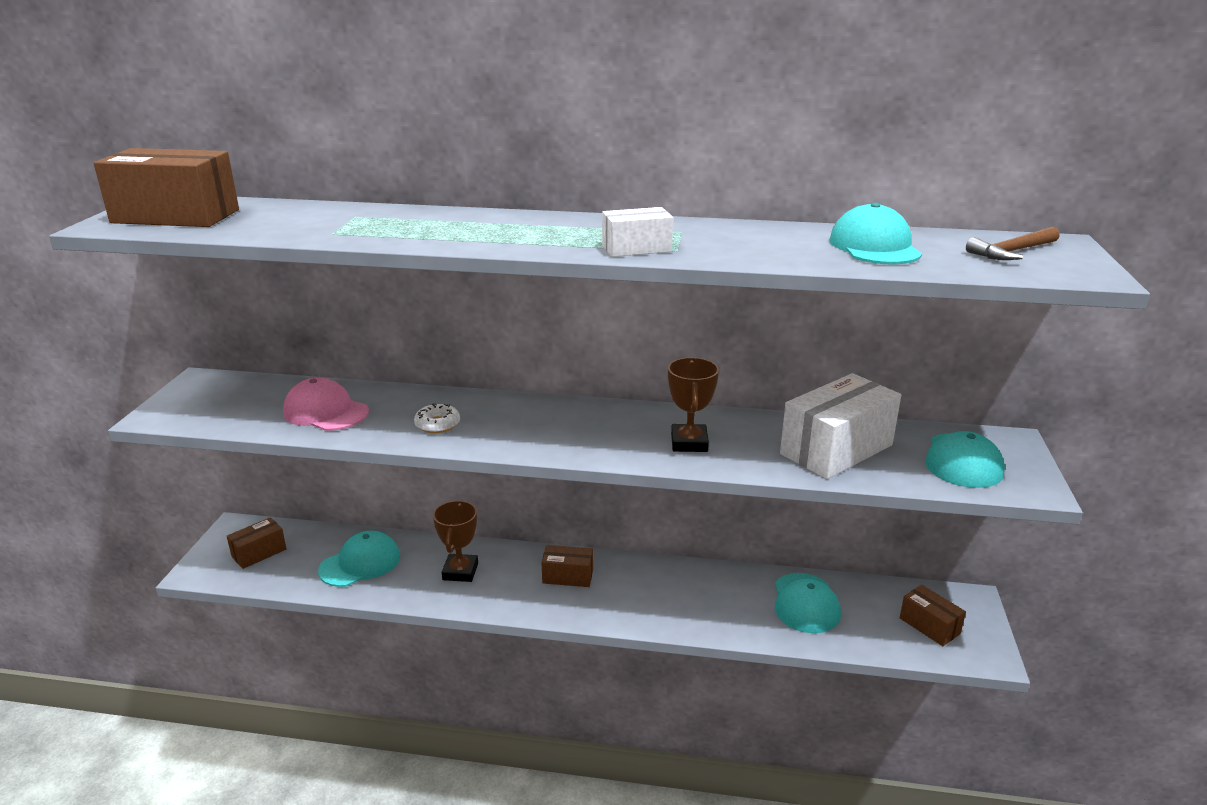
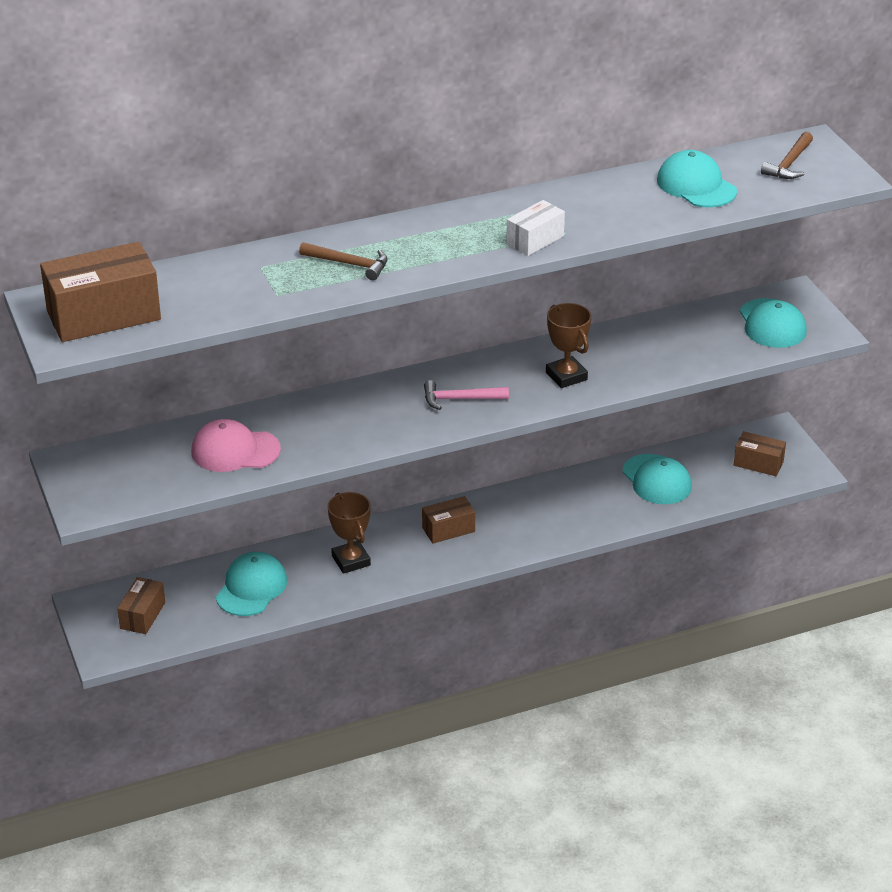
camera: 30 degrees left, 10 degrees up
(431, 229) = (349, 264): none -> brown hammer
(437, 424) = (348, 429): white donut -> none
(564, 431) = (460, 399): none -> pink hammer
(836, 449) = (678, 344): white box -> none

